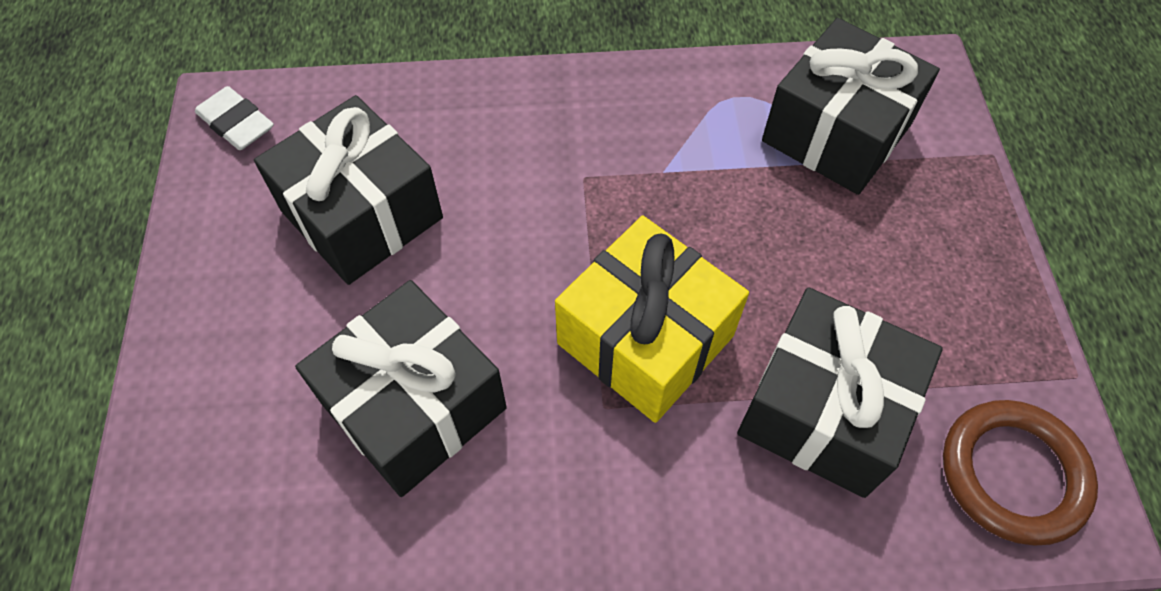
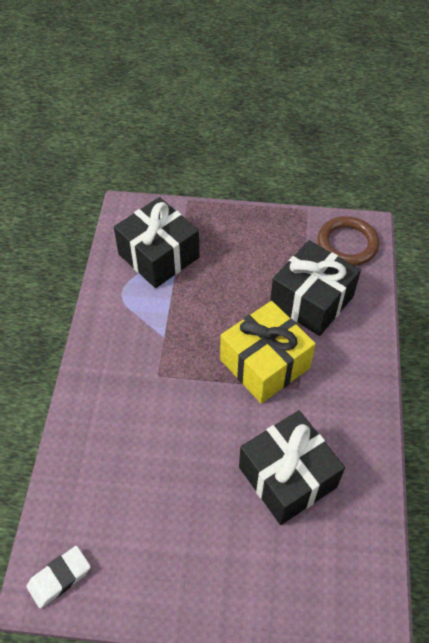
camera: 80 degrees left, 5 degrees down
(362, 214) = (156, 497): black gift -> none

